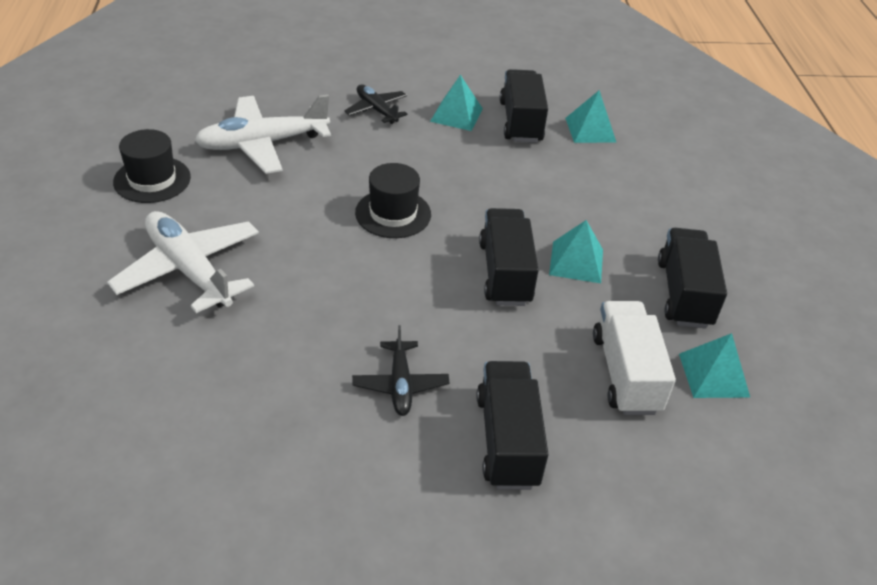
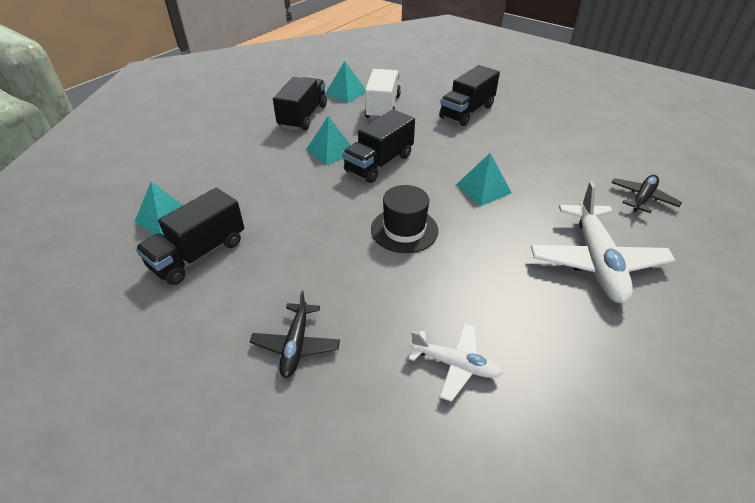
camera: 135 degrees left, 0 degrees up
(152, 180) = (603, 379): black hat -> none
(263, 144) = (455, 364): white plane -> white plane, size x0.56
(400, 384) = (497, 146): black plane -> black plane (642, 198)
(456, 115) = (235, 292): turquoise pyramid -> turquoise pyramid (483, 189)
(625, 373) = (383, 107): white truck -> white truck turned 150 degrees clockwise
(684, 294) = (303, 117): black truck -> black truck turned 150 degrees clockwise

